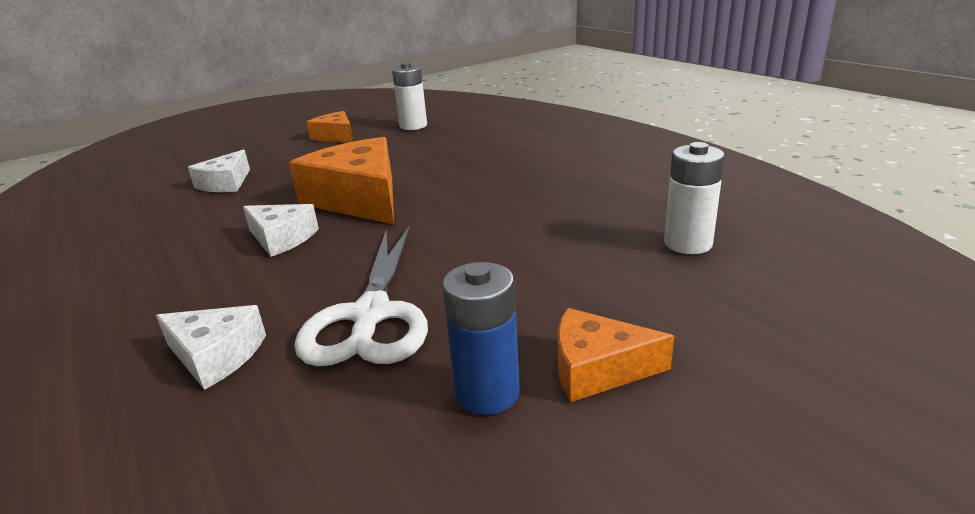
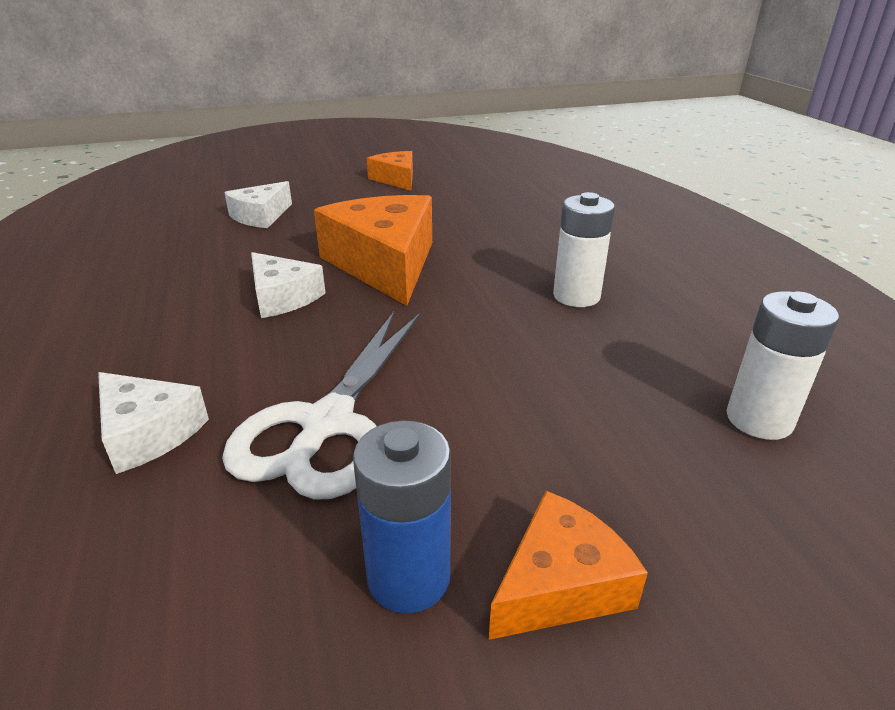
camera: 15 degrees right, 5 degrees up
(413, 126) = (484, 180): white battery -> white battery (576, 296)
(597, 368) = (560, 584): orange cheese -> orange cheese turned 120 degrees clockwise

